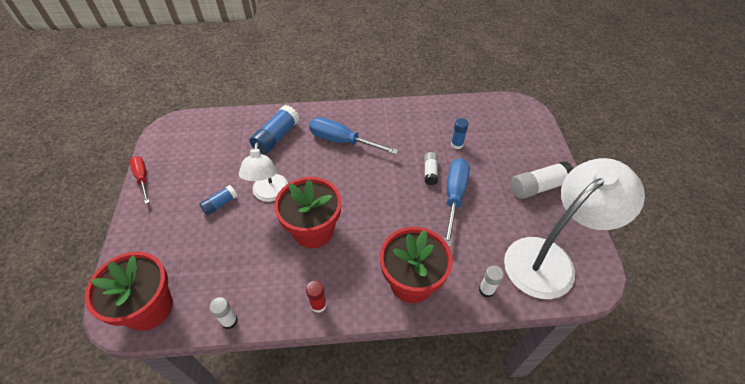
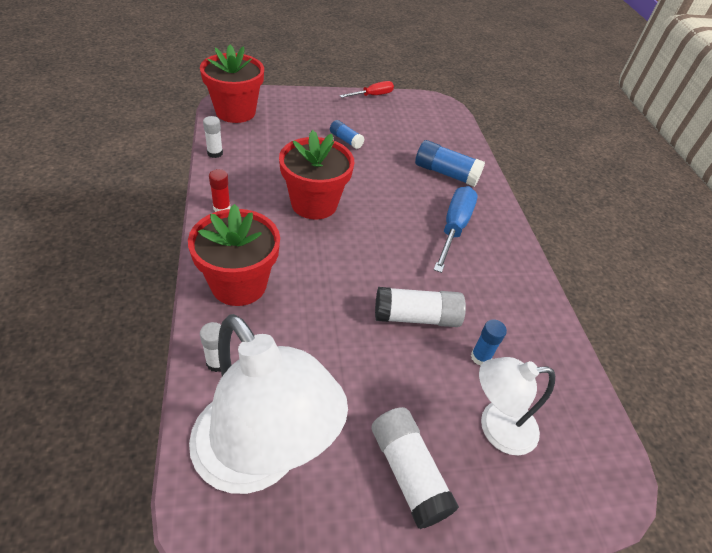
camera: 80 degrees right, 5 degrees down
(269, 194) = (361, 171): white lamp -> white lamp (496, 427)
(430, 172) = (416, 317): white glue stick -> white glue stick, size x1.73
(454, 196) = (374, 342): blue screwdriver -> none

